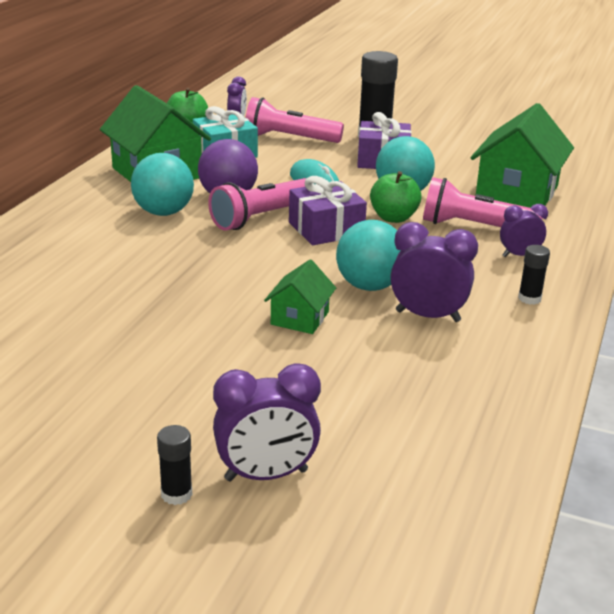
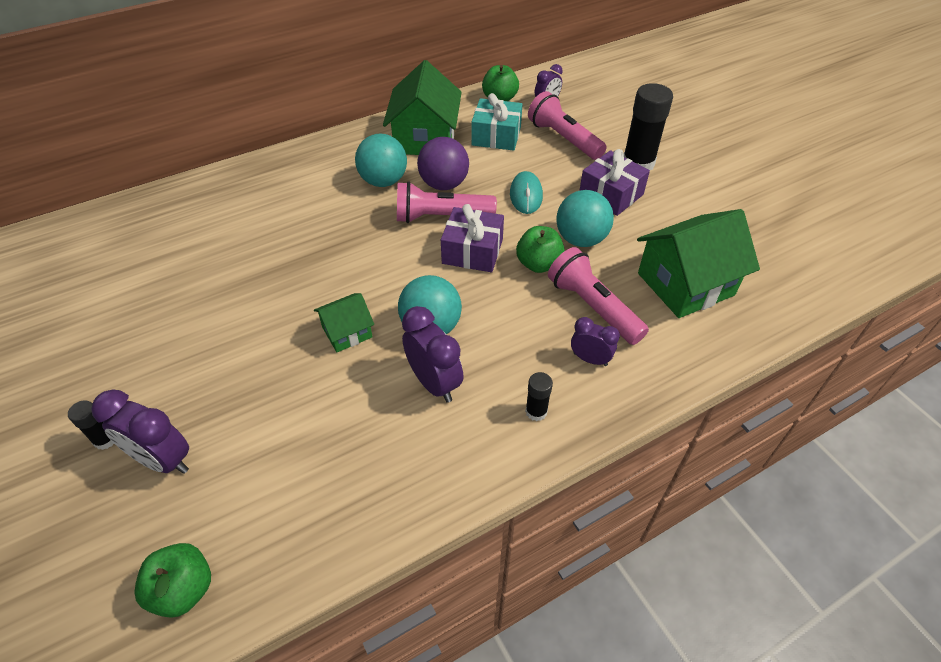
camera: 40 degrees right, 20 degrees up
(436, 538) = (184, 589): none -> green apple

